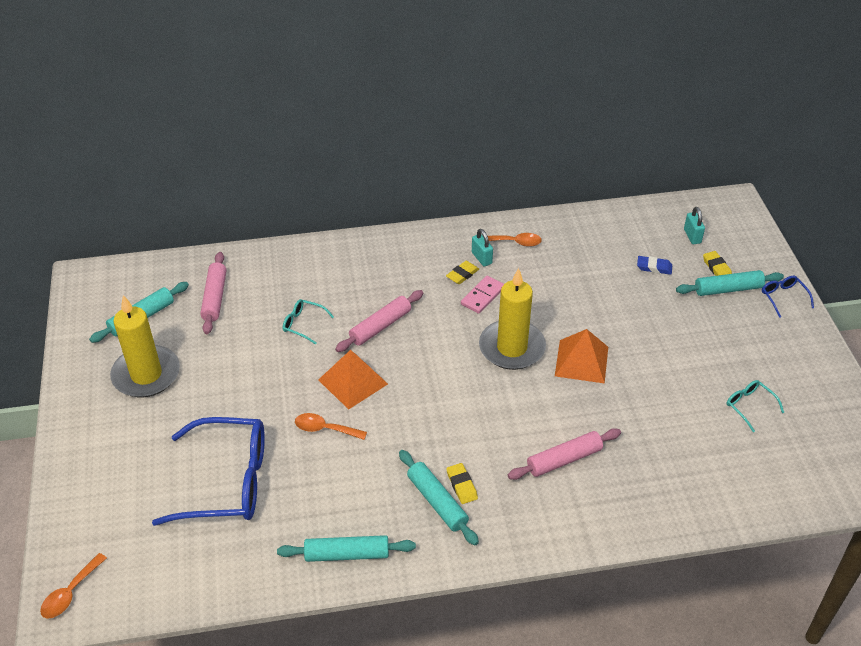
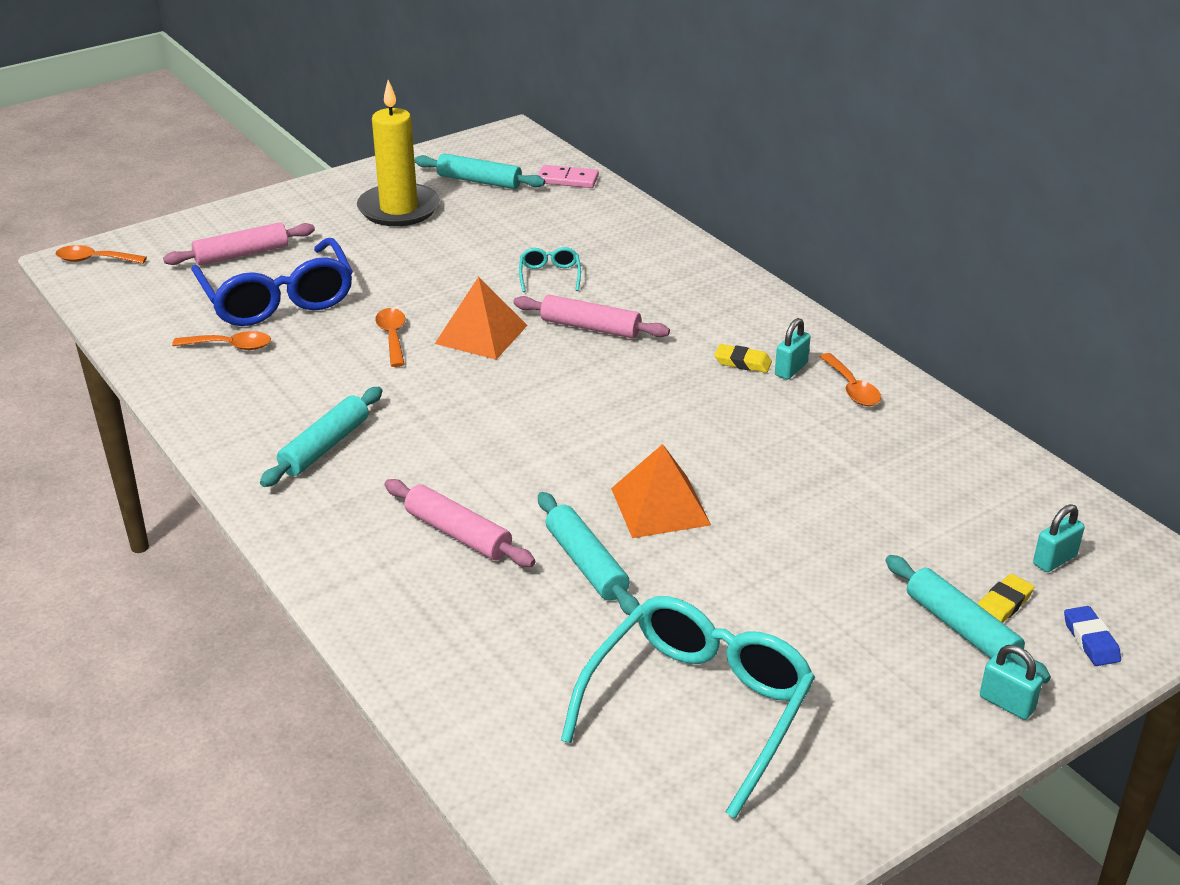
camera: 65 degrees right, 10 degrees down
(215, 298) = (545, 211): pink rolling pin -> pink rolling pin (241, 254)
(275, 526) = (230, 346): none -> orange spoon
(347, 554) = (213, 403): turquoise rolling pin -> turquoise rolling pin (587, 563)
(461, 485) = (362, 458): yellow eraser -> none
(482, 296) = (715, 389): pink domino -> pink domino (567, 179)
(512, 348) = (636, 438): yellow candle -> none
(654, 267) = (933, 533): blue eraser -> blue eraser (1090, 640)
(749, 406) = (698, 707): turquoise glasses -> turquoise glasses, size x2.34
(783, 297) = (1006, 703): blue glasses -> turquoise padlock

